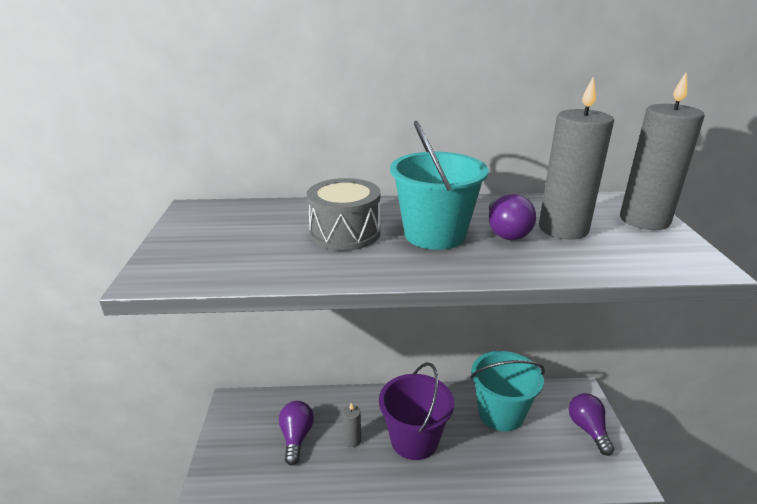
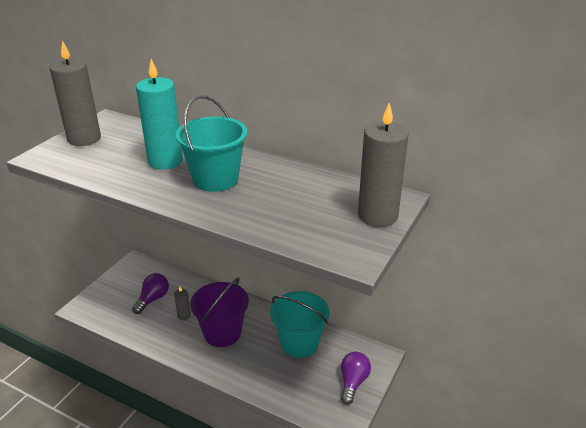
camera: 30 degrees right, 5 degrees up
(345, 233) = (165, 161): grey drum -> turquoise candle
(506, 232) = (263, 192): purple light bulb -> none
(563, 229) = (305, 202): grey candle -> grey candle (84, 139)

